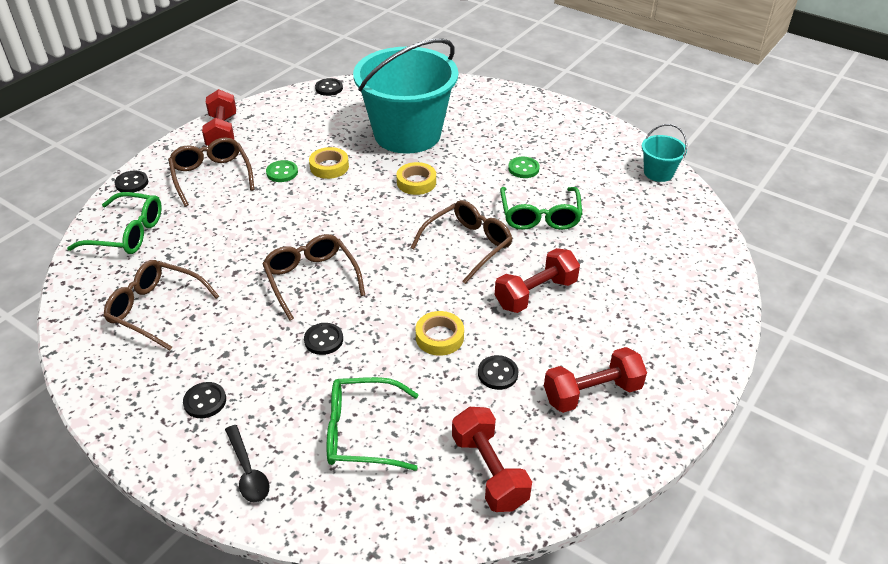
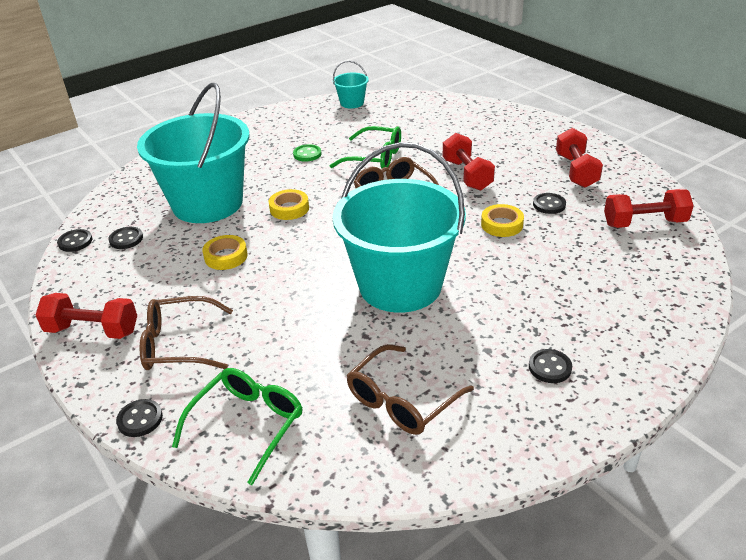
camera: 70 degrees left, 5 degrees down
(248, 471) = (639, 344): black spoon -> none
(282, 172) = (212, 289): green button -> none
(311, 279) = (400, 285): brown glasses -> turquoise bucket
(323, 340) = (487, 286): black button -> black button (126, 239)
(361, 432) = (601, 276): green glasses -> none

